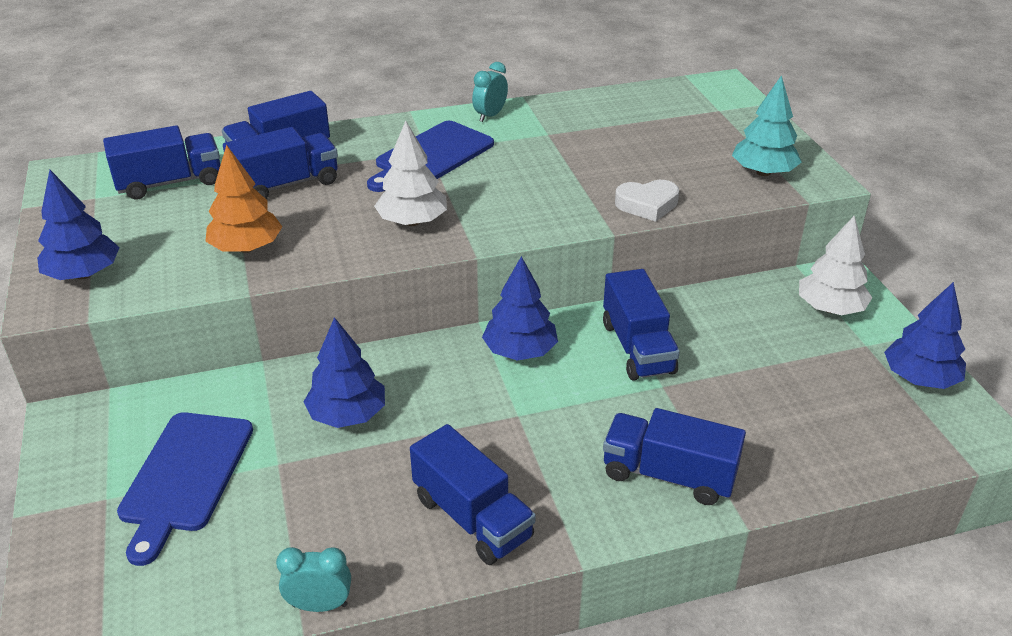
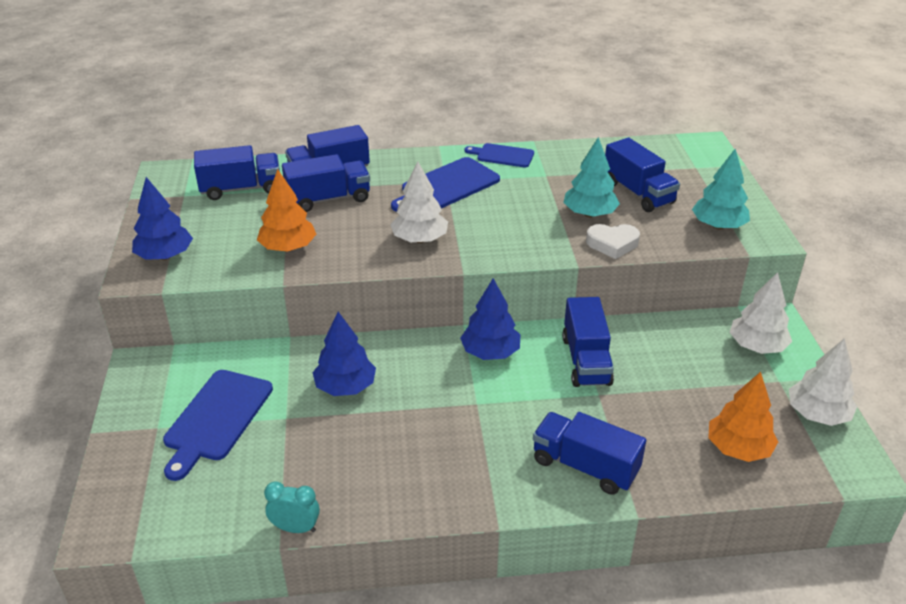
camera: 10 degrees right, 0 degrees up
(472, 517) = (423, 479): blue truck -> blue truck (638, 193)
(490, 116) = (503, 155): turquoise clock -> blue cutting board
(611, 173) = (589, 214): none -> turquoise tree
(842, 429) = (738, 448): none -> orange tree
(919, 378) = (817, 414): blue tree -> white tree

